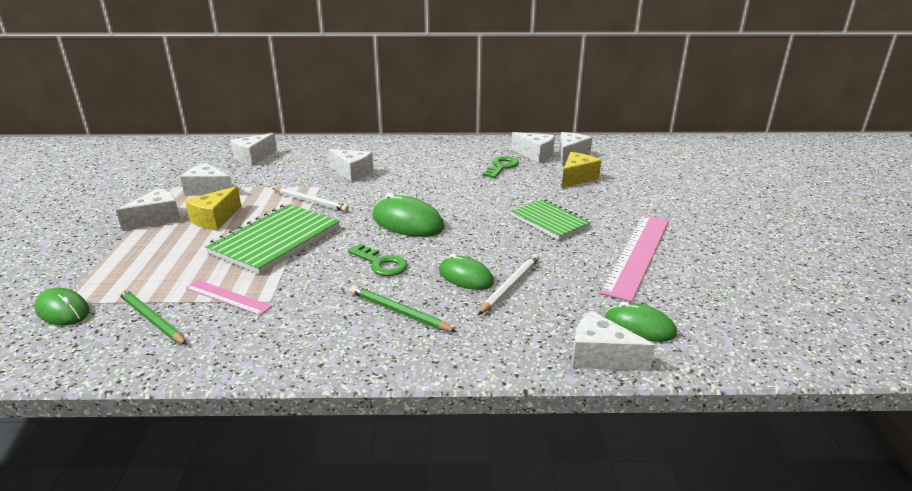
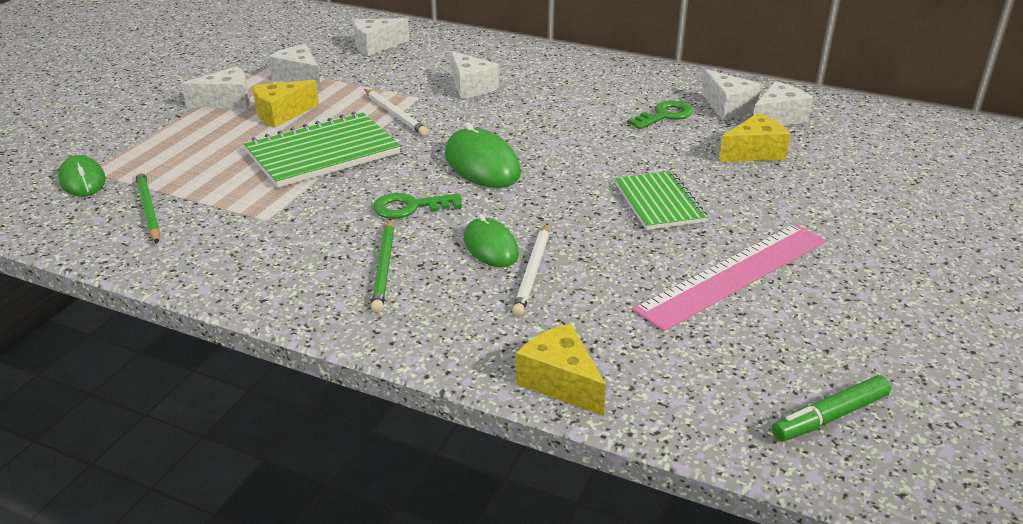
camera: 25 degrees right, 5 degrees up
(228, 297) = (230, 205): pink ruler -> none
(381, 263) = (410, 207): green key -> green key turned 105 degrees clockwise
(399, 312) = (384, 267): green pencil -> green pencil turned 150 degrees counterclockwise
(510, 286) = (532, 271): white pencil -> white pencil turned 135 degrees clockwise
(600, 356) = (560, 382): white cheese -> yellow cheese
(640, 326) = (644, 362): green mouse -> none
(776, 326) = (830, 417): none -> green marker

